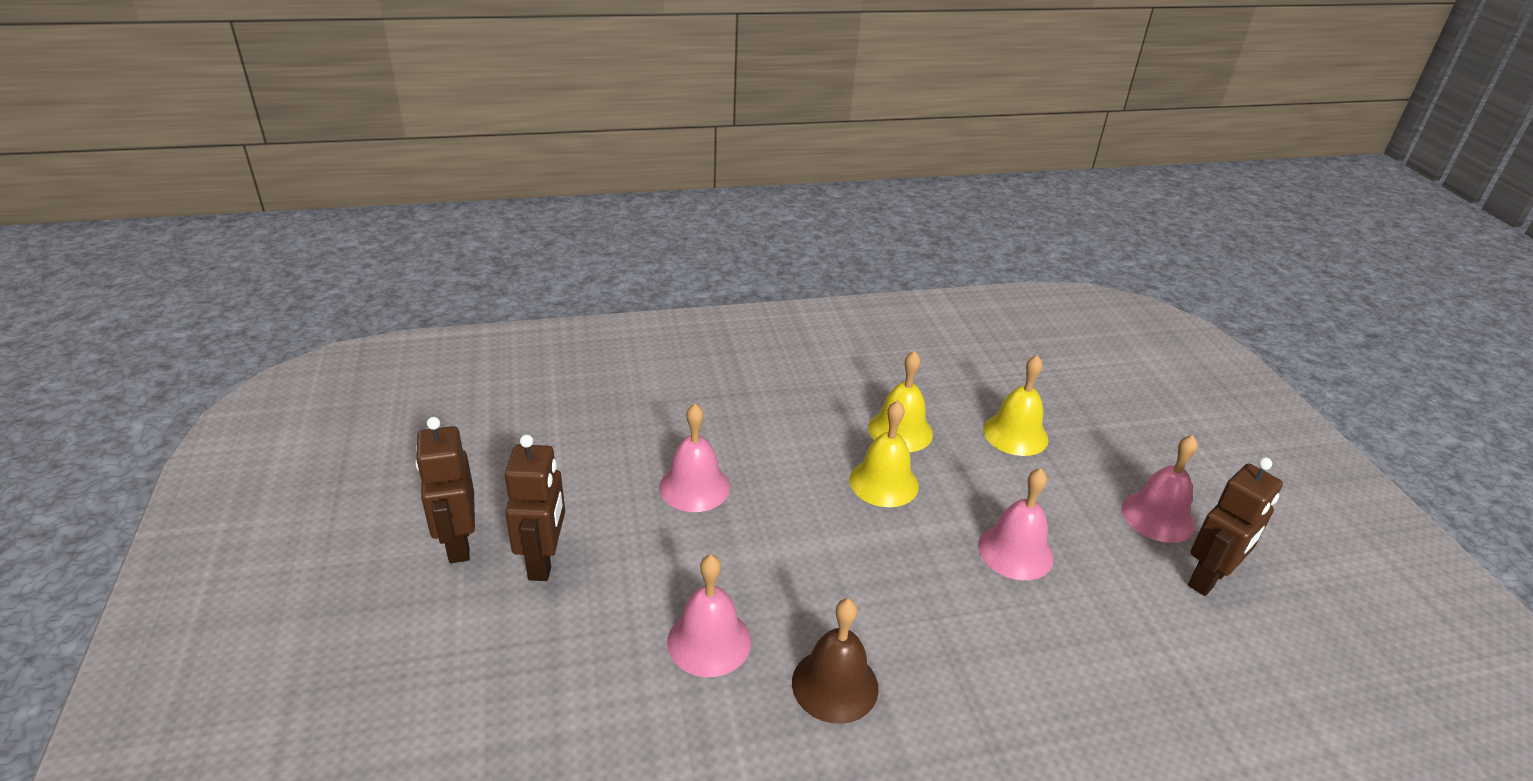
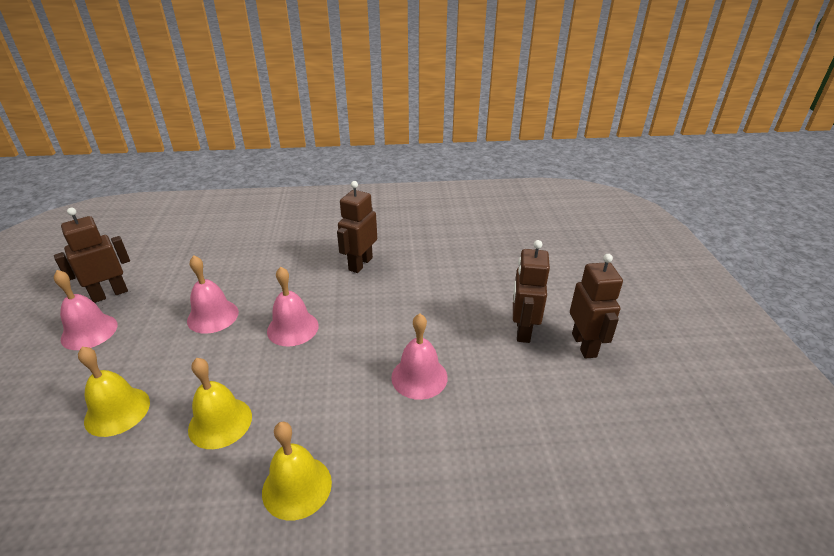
camera: 170 degrees left, 0 degrees up
(709, 641) = (420, 284): pink bell -> pink bell (292, 328)
(835, 685) = (360, 264): brown bell -> brown robot
(884, 482) = (268, 371): yellow bell -> yellow bell (297, 487)

